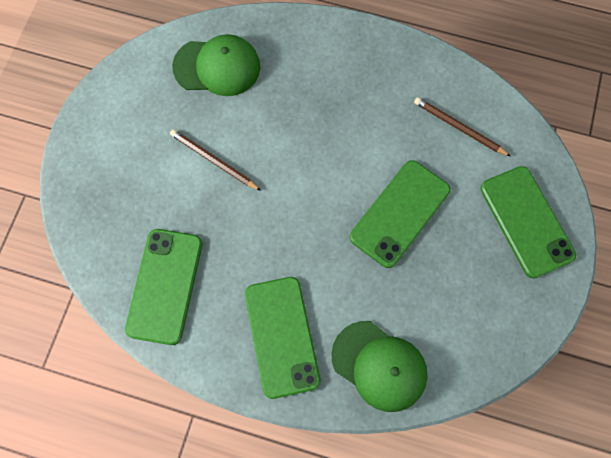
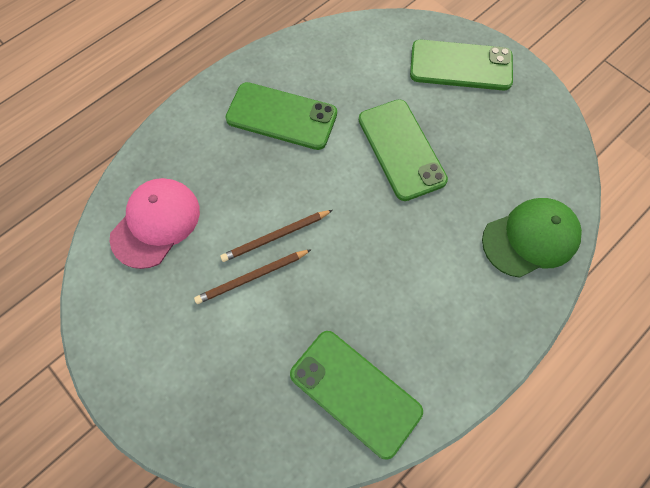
camera: 60 degrees left, 5 degrees down
(217, 67) = (156, 223): green cap -> pink cap
(282, 336) = (464, 306): green phone -> green phone (281, 116)
(458, 127) = (351, 66): brown pencil -> brown pencil (275, 237)

